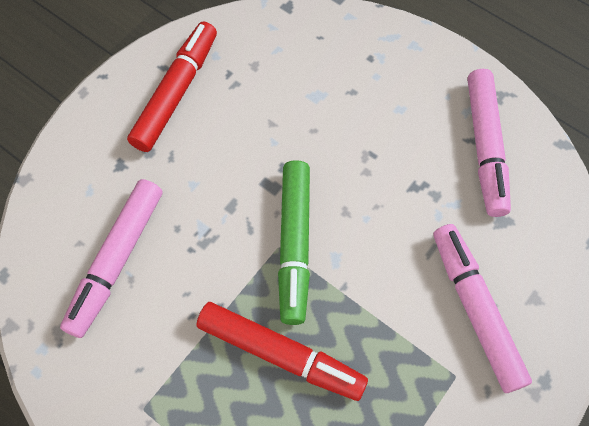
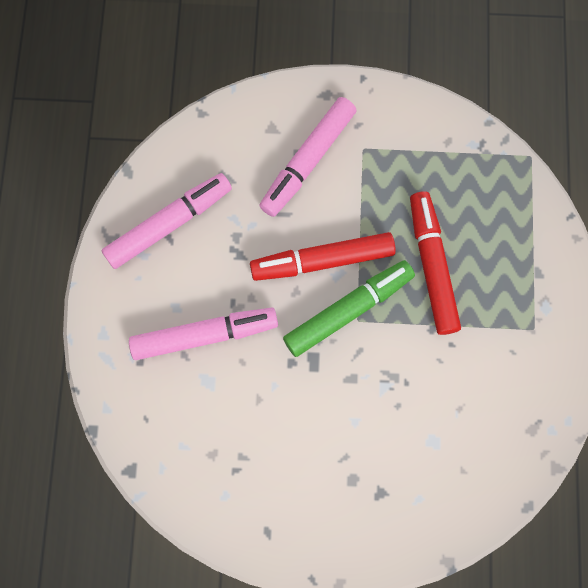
camera: 125 degrees left, 10 degrees up
(117, 260) = (454, 430): pink marker -> pink marker (204, 335)
(176, 92) = (284, 500): red marker -> red marker (322, 261)

